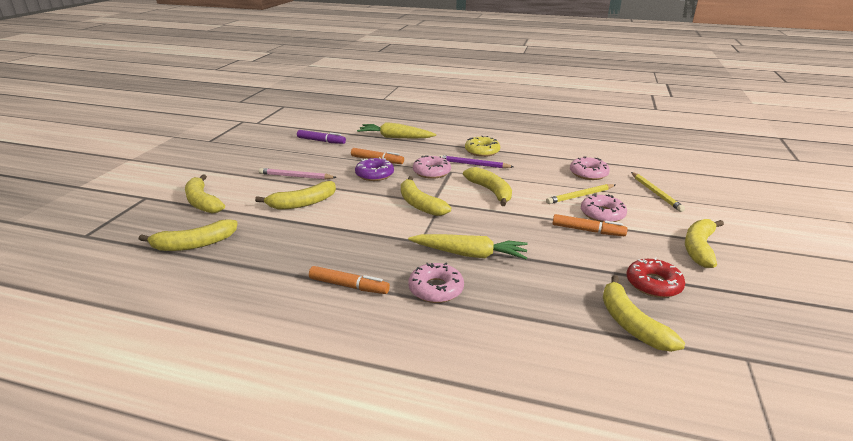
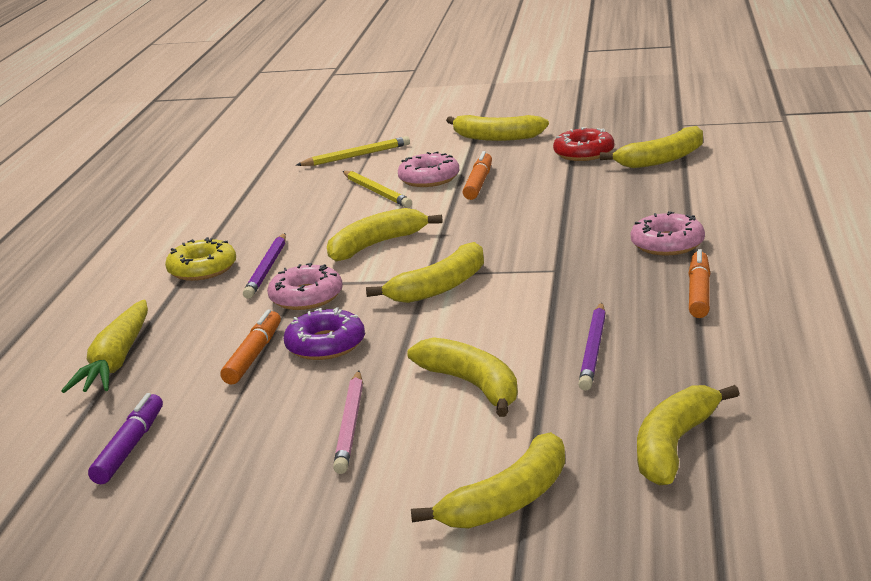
camera: 95 degrees left, 5 degrees down
(194, 244) = (674, 446): yellow banana -> yellow banana turned 120 degrees counterclockwise
(307, 238) = (593, 350): none -> purple pencil
(469, 254) = (575, 237): yellow carrot -> none
(588, 173) = (296, 191): pink donut -> none

